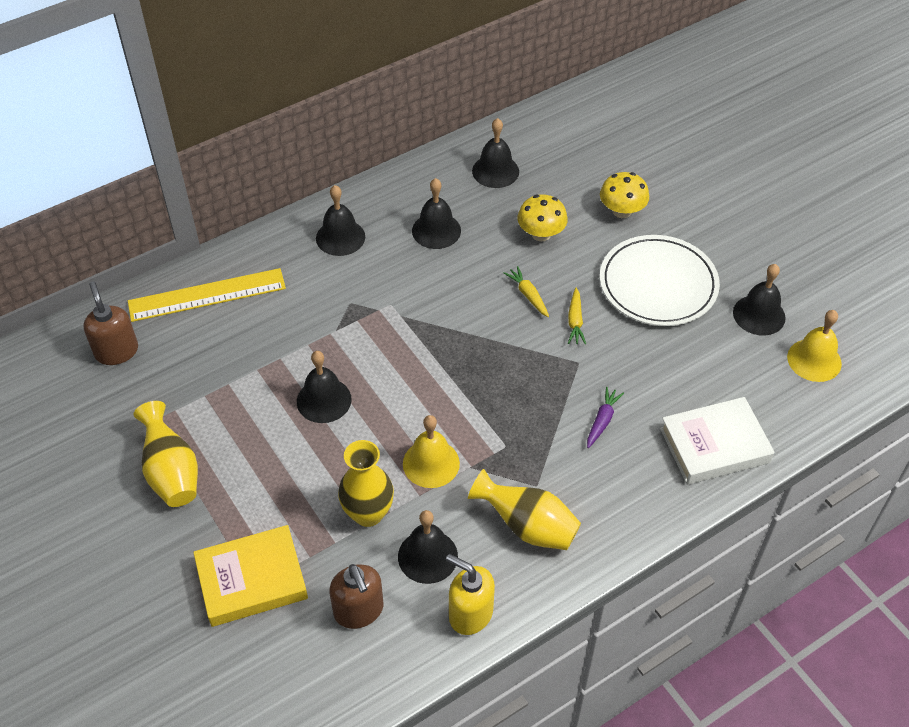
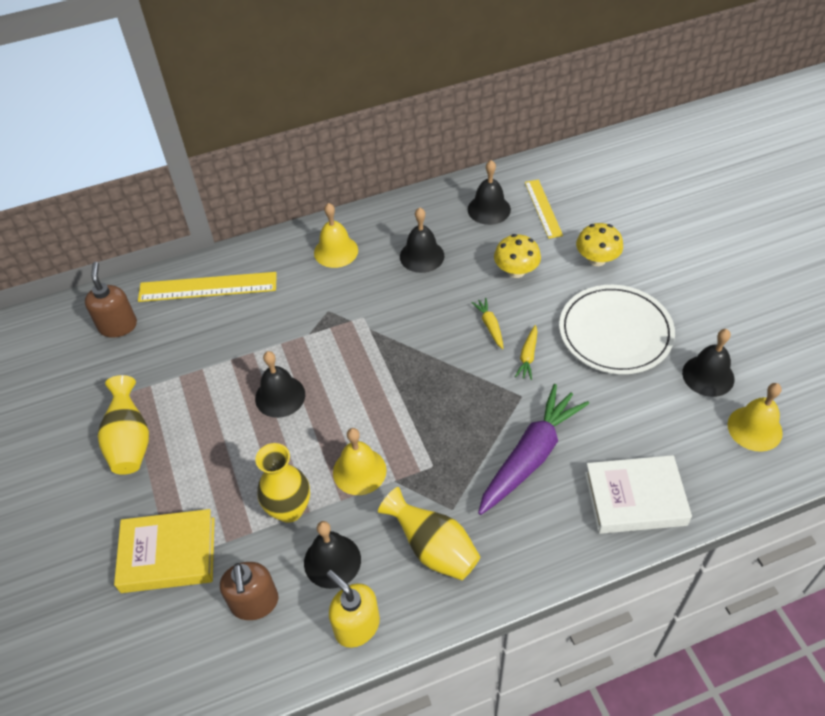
camera: 15 degrees right, 0 degrees up
(340, 237) = (336, 251): black bell -> yellow bell
(553, 163) = (543, 208): none -> yellow ruler
(602, 421) = (530, 456): purple carrot -> purple carrot, size x2.28

